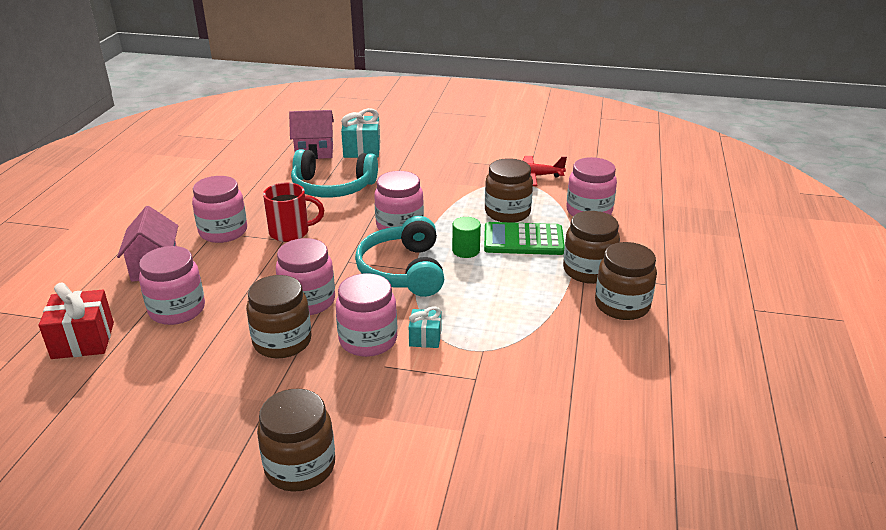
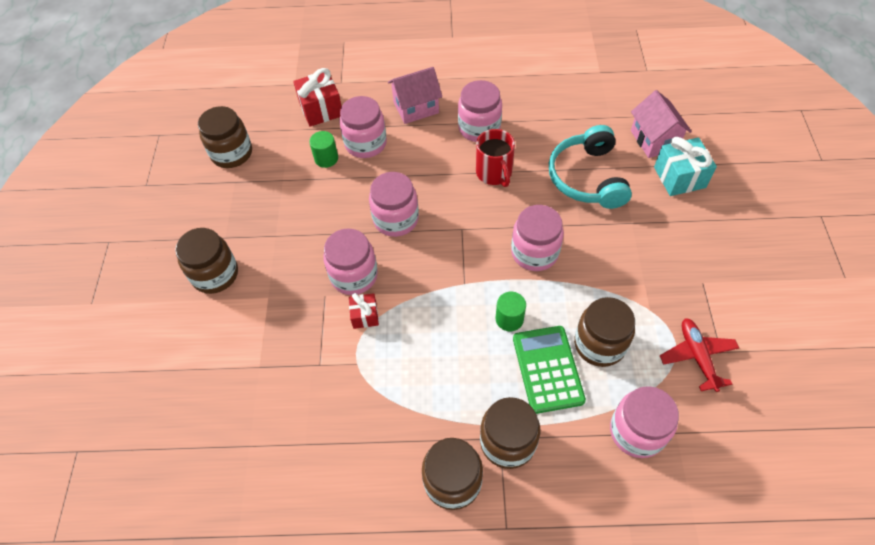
camera: 80 degrees right, 25 degrees up
(174, 344) = (326, 158): none -> green cylinder
(282, 342) = (341, 220): brown jar -> brown jar (232, 153)
(403, 271) = (459, 275): turquoise headphones -> none
(425, 338) = (365, 316): turquoise gift -> red gift

